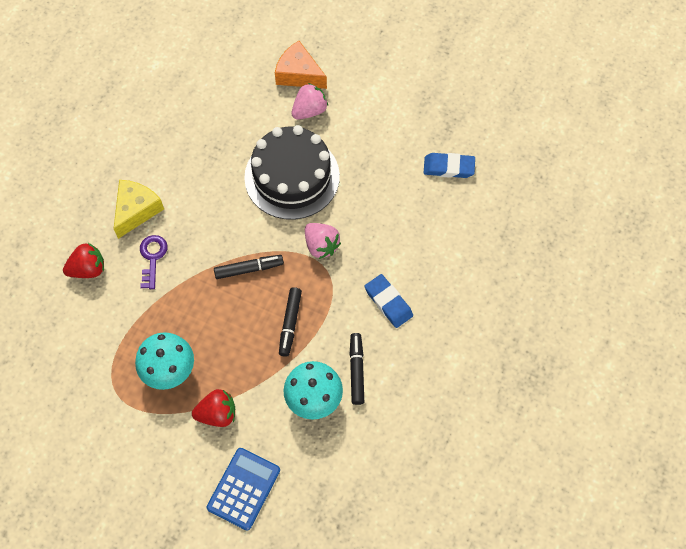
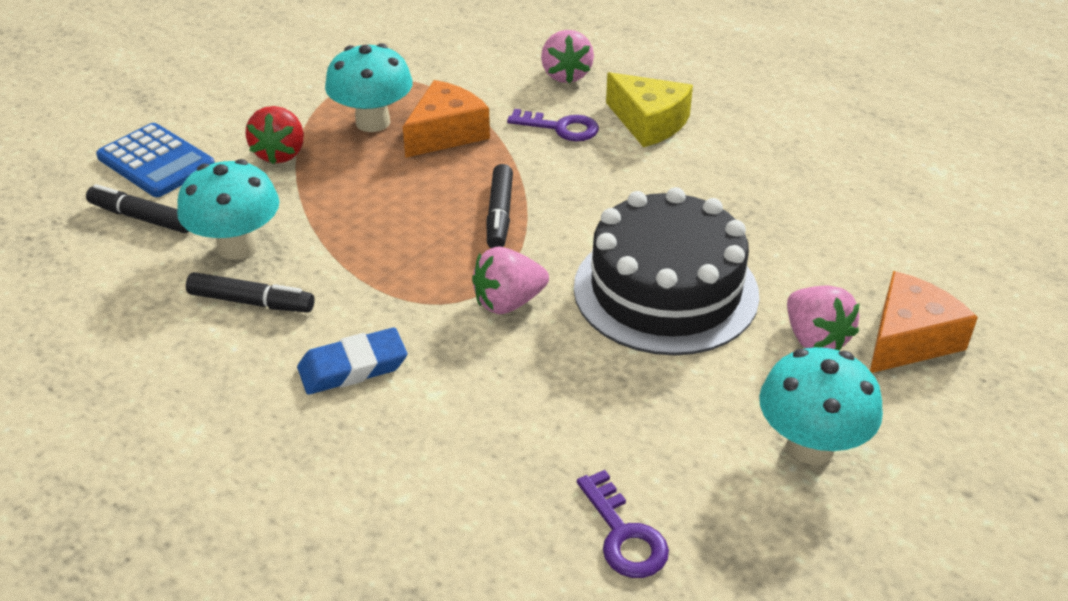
camera: 105 degrees right, 25 degrees down
(88, 269) = (566, 75): red strawberry -> pink strawberry
(172, 322) = (446, 133): none -> orange cheese
(290, 323) = (379, 243): black marker -> black marker (142, 218)
(378, 107) = (810, 446): none -> turquoise mushroom
(448, 167) = (624, 535): blue eraser -> purple key

